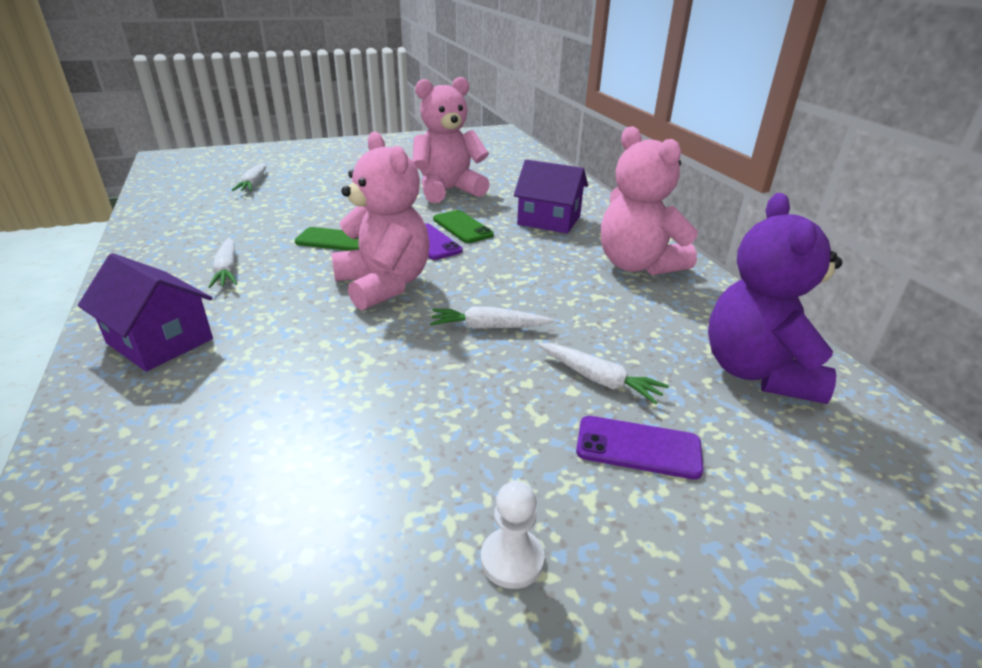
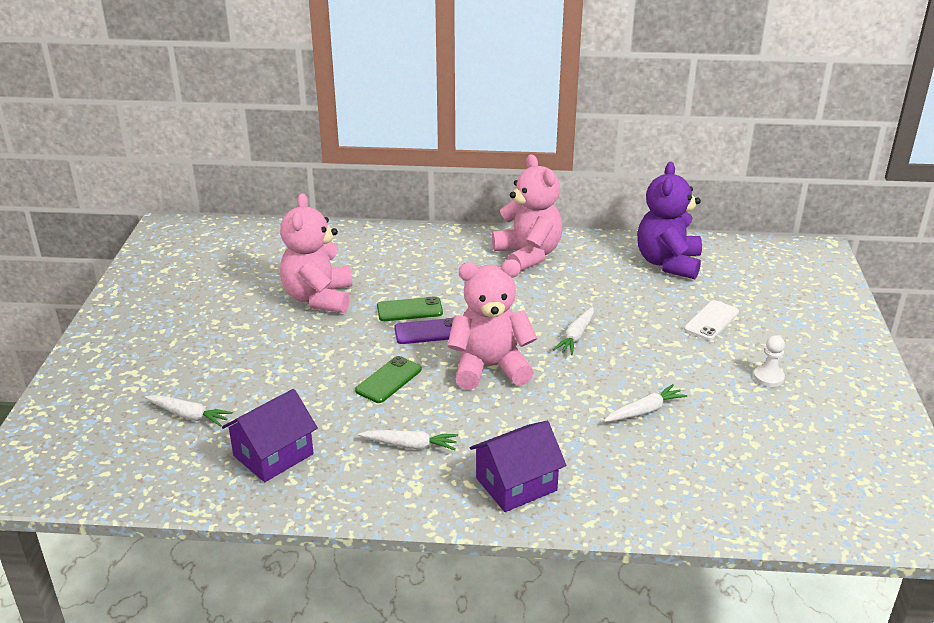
camera: 65 degrees left, 0 degrees up
(549, 220) = (427, 266): purple house -> purple house (273, 455)
(599, 380) = (651, 314): white carrot -> white carrot (645, 411)
(637, 265) = (528, 255): pink teddy bear -> pink teddy bear turned 105 degrees counterclockwise
(638, 447) = (711, 321): purple phone -> white phone
(757, 372) = (668, 263): purple teddy bear -> purple teddy bear turned 75 degrees clockwise

